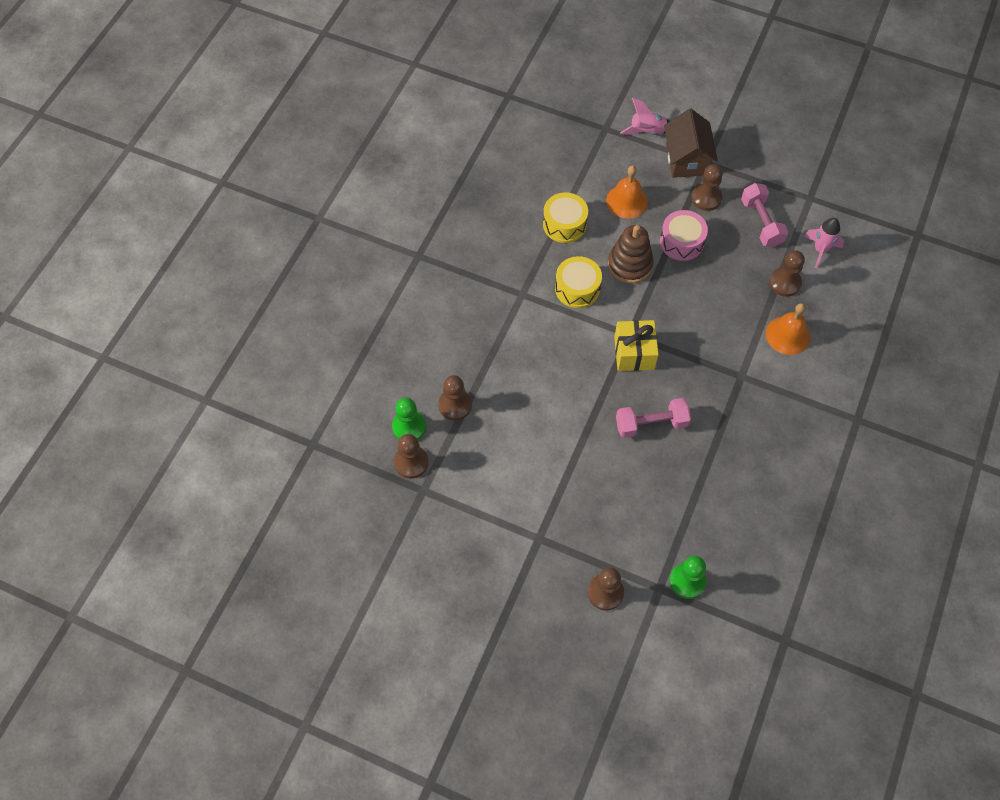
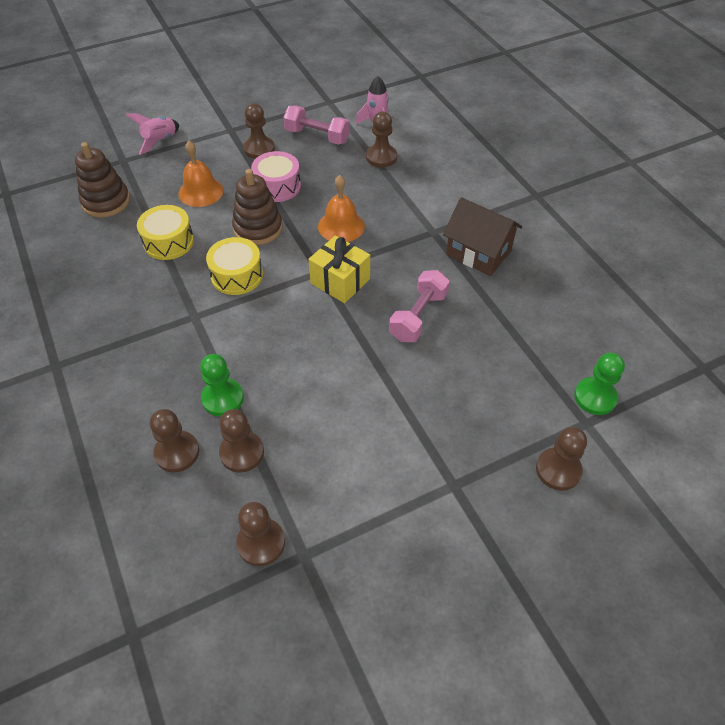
camera: 50 degrees left, 10 degrees down
(409, 427) = (220, 514): green pawn -> green pawn (222, 398)
(424, 371) = (177, 452): none -> brown pawn
(560, 156) = (106, 202): none -> brown stacking toy
(686, 159) = (213, 137): brown house -> brown house (478, 253)
(787, 335) = (426, 184): orange bell -> orange bell (341, 226)

